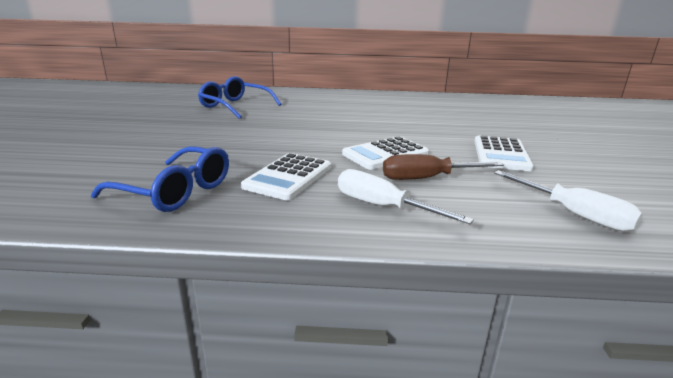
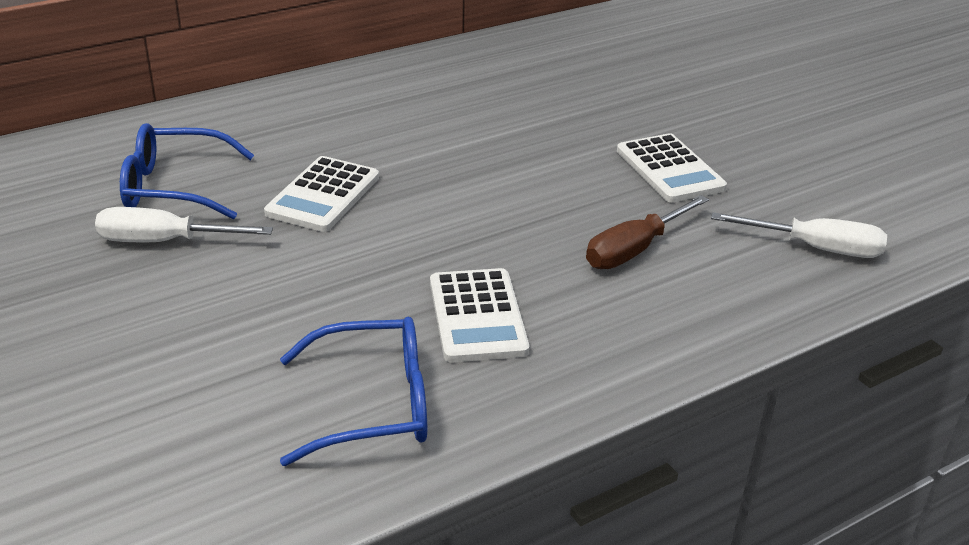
camera: 35 degrees left, 10 degrees up
(383, 207) = (638, 318): white screwdriver -> white screwdriver (165, 241)
(385, 154) = (541, 222): white calculator -> white calculator (323, 195)

